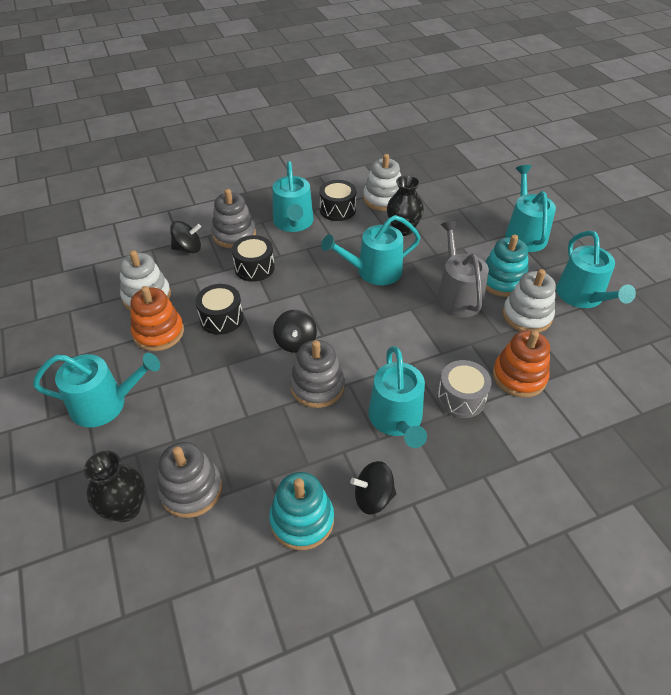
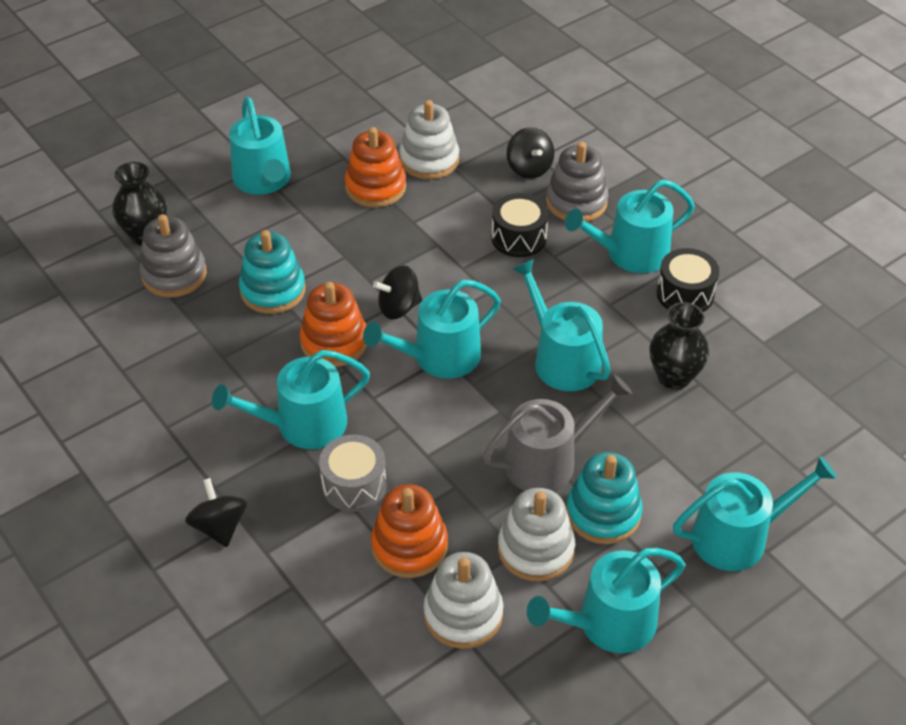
camera: 75 degrees right, 0 degrees up
(221, 318) = (416, 232): black drum -> none
(302, 520) = (154, 367): turquoise stacking toy -> turquoise stacking toy (273, 290)
(317, 386) = (334, 342): grey stacking toy -> orange stacking toy
(352, 329) = (439, 357): none -> turquoise watering can
(373, 497) = (191, 420): black spinning top -> black spinning top (219, 526)
(383, 199) = (740, 341): white stacking toy -> white stacking toy (463, 614)

